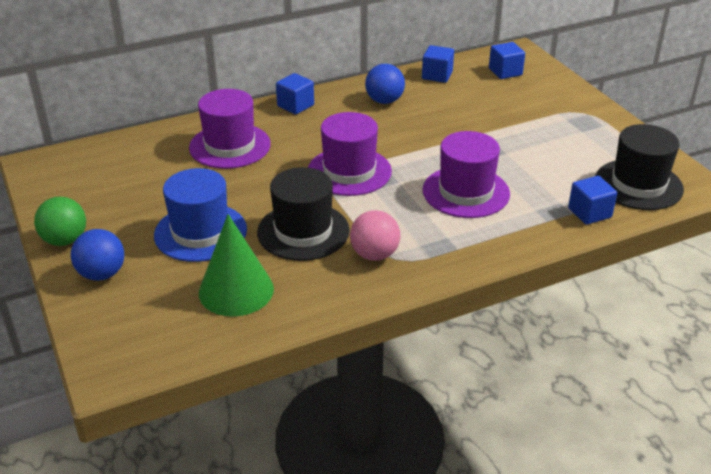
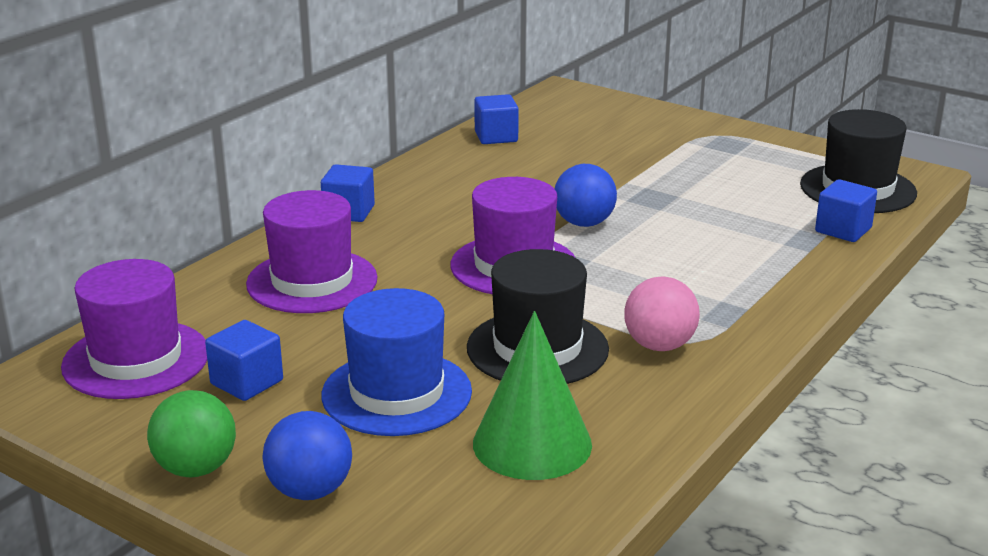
camera: 30 degrees left, 10 degrees down
(384, 101) = (463, 179): blue ball -> blue ball (584, 223)
(466, 192) = (683, 248): purple hat -> purple hat (136, 359)
(505, 72) = (574, 115): blue cube -> blue cube (247, 382)

